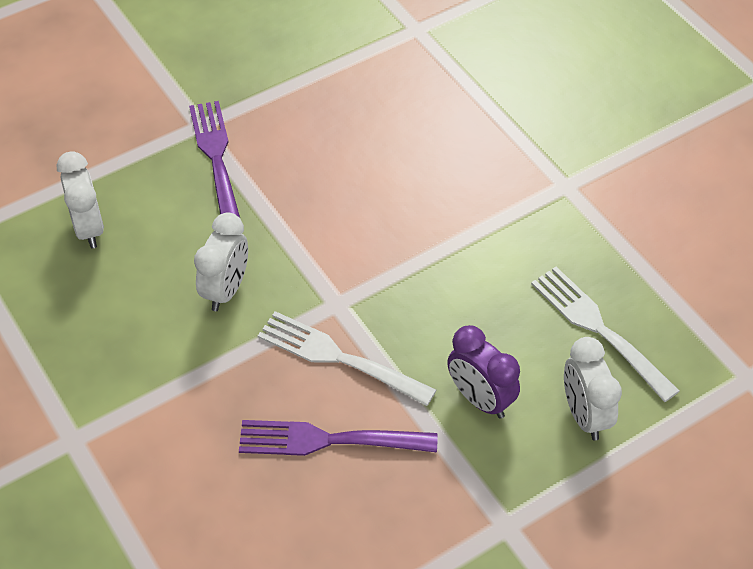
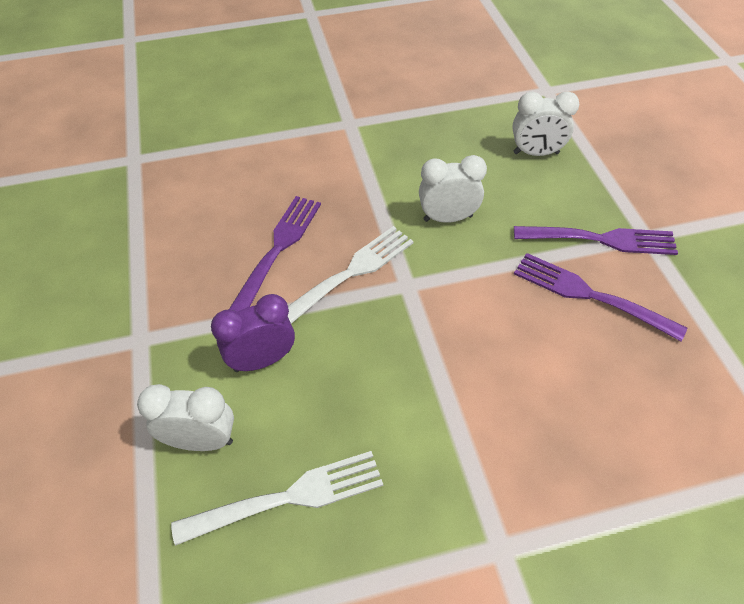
camera: 110 degrees right, 0 degrees up
(226, 290) = (448, 218): white clock -> white clock turned 135 degrees clockwise
(294, 160) = (589, 295): none -> purple fork

